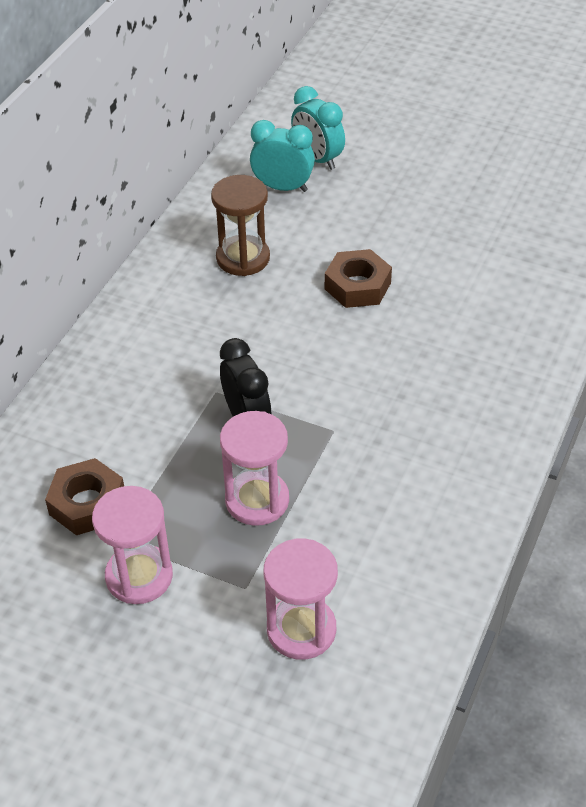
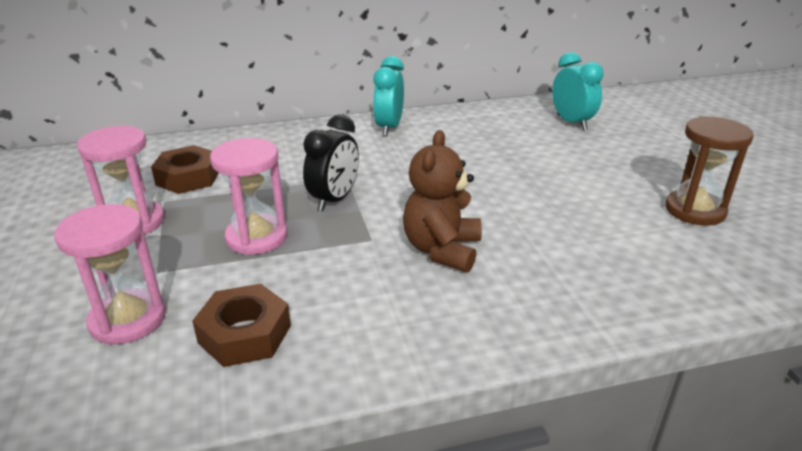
camera: 50 degrees right, 15 degrees down
(243, 258) = (483, 136): brown hourglass -> brown hourglass (695, 210)
(317, 159) = (622, 122): turquoise clock -> turquoise clock (389, 128)
(357, 286) = (535, 185): brown nut -> brown nut (245, 334)
(390, 398) = (442, 250): none -> brown teddy bear

